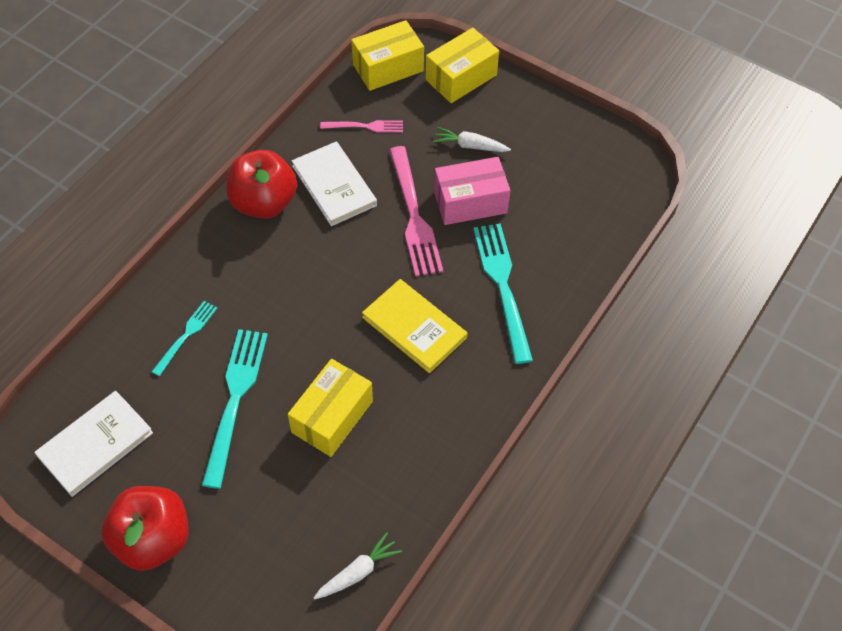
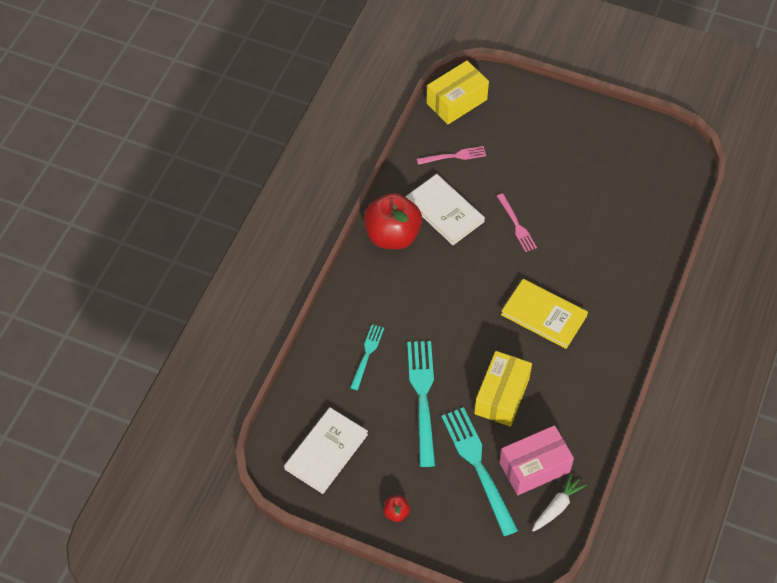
camera: 10 degrees left, 0 degrees up
(153, 539) = (396, 513): red apple -> red apple, size x0.42
(414, 216) = (517, 225): pink fork -> pink fork, size x0.55
(461, 77) = (519, 100): yellow box -> none
(469, 146) = (544, 158): white carrot -> none
(470, 202) = (558, 205): pink box -> pink box (534, 467)
(502, 285) = (602, 269): turquoise fork -> turquoise fork (477, 465)

